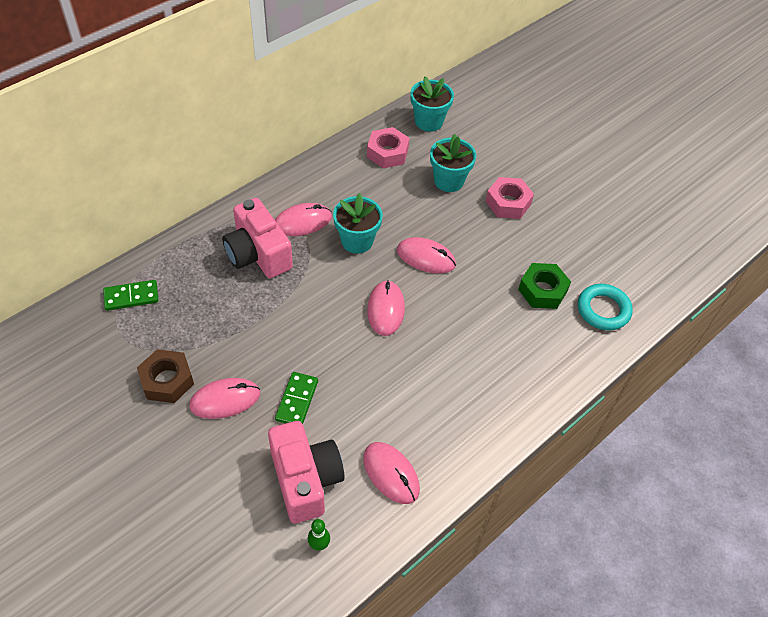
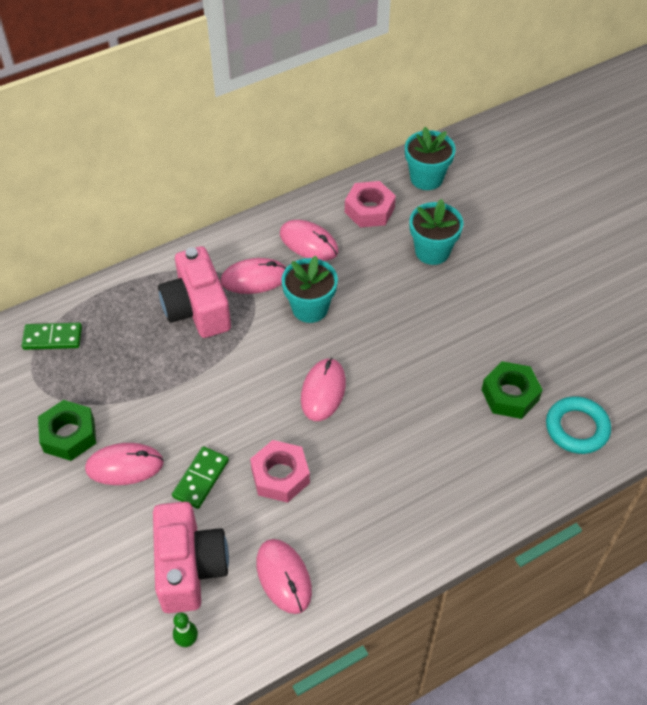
camera: 15 degrees right, 0 degrees up
(167, 380) = (69, 435): brown nut -> green nut
(426, 257) = (383, 338): pink mouse -> pink mouse (308, 243)
(508, 203) = (495, 286): pink nut -> pink nut (280, 476)

